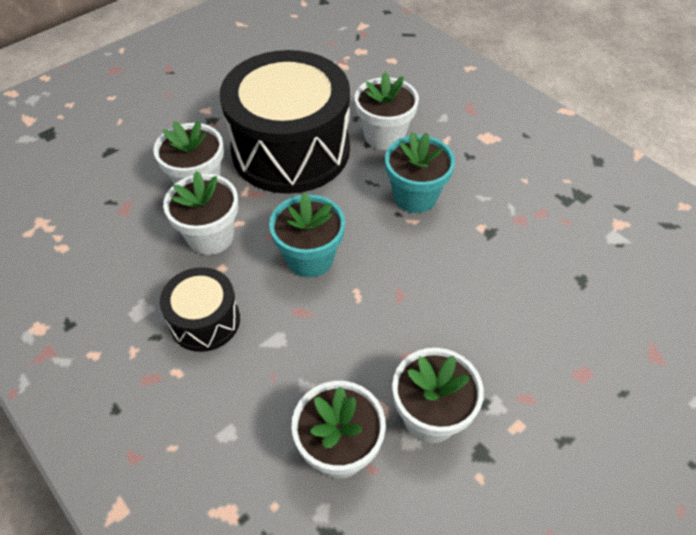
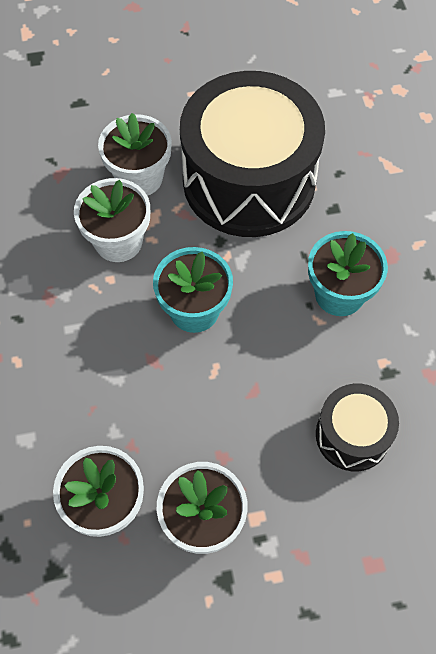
camera: 30 degrees right, 10 degrees up
(205, 321) = (66, 325): black drum -> black drum (352, 435)
(384, 136) = (354, 208): white flower pot -> none

